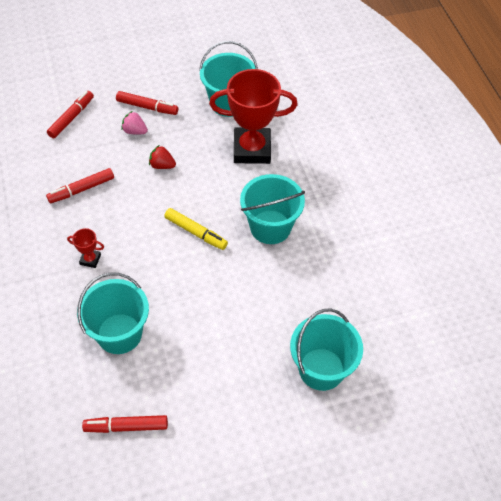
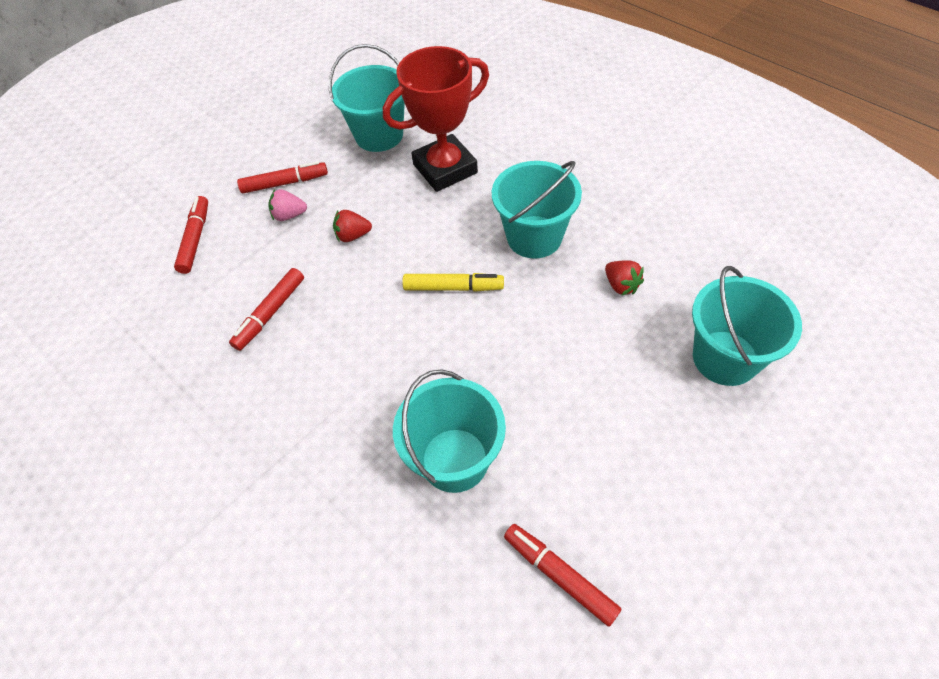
camera: 25 degrees left, 0 degrees up
(90, 259) = (345, 390): red trophy -> none
(126, 426) = (559, 576): red marker -> red marker turned 75 degrees clockwise
(297, 288) = (621, 285): none -> red strawberry

